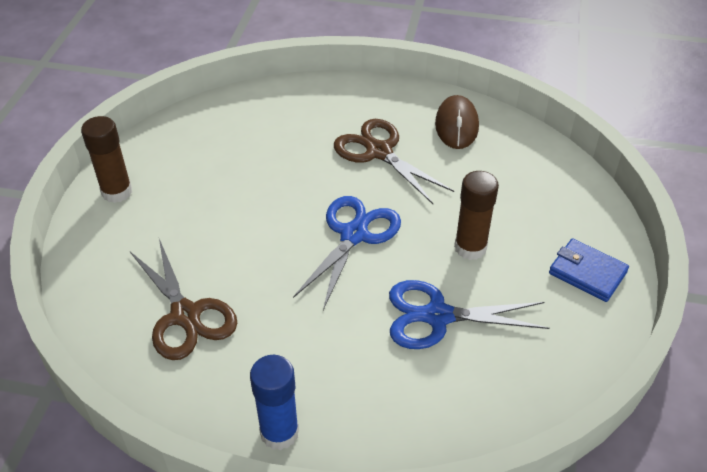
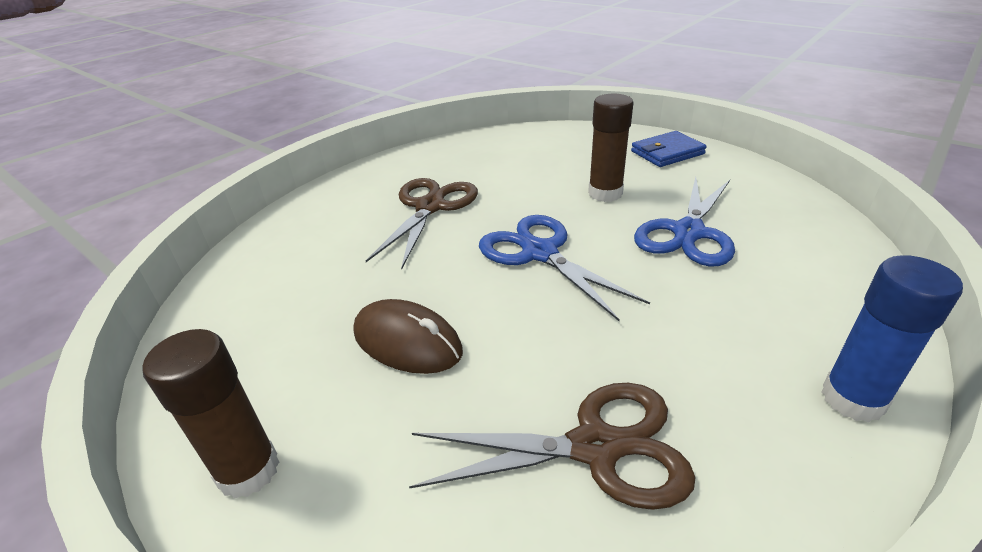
camera: 60 degrees left, 10 degrees down
(379, 152) = (430, 207): brown scissors -> brown scissors turned 120 degrees clockwise
(456, 125) = (439, 160): brown mouse -> brown mouse (407, 342)

